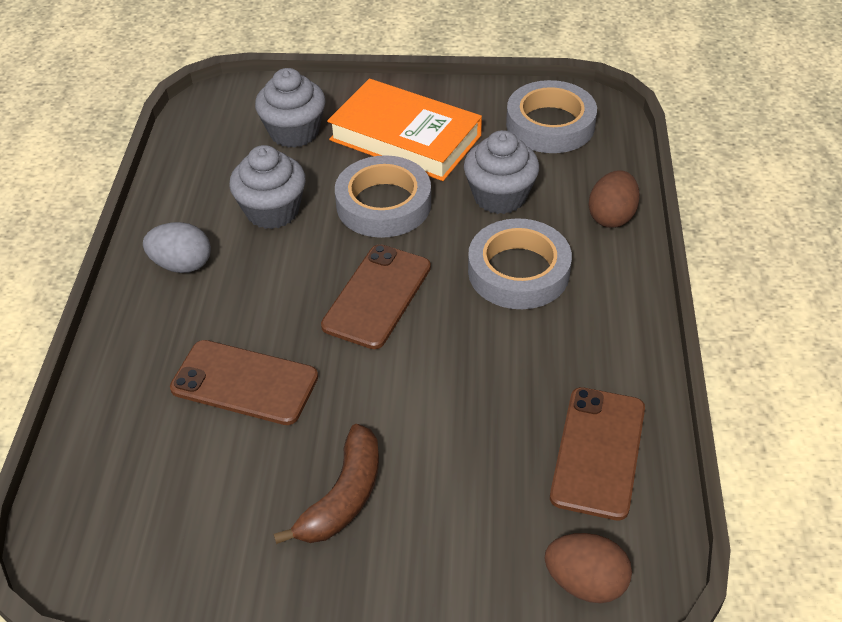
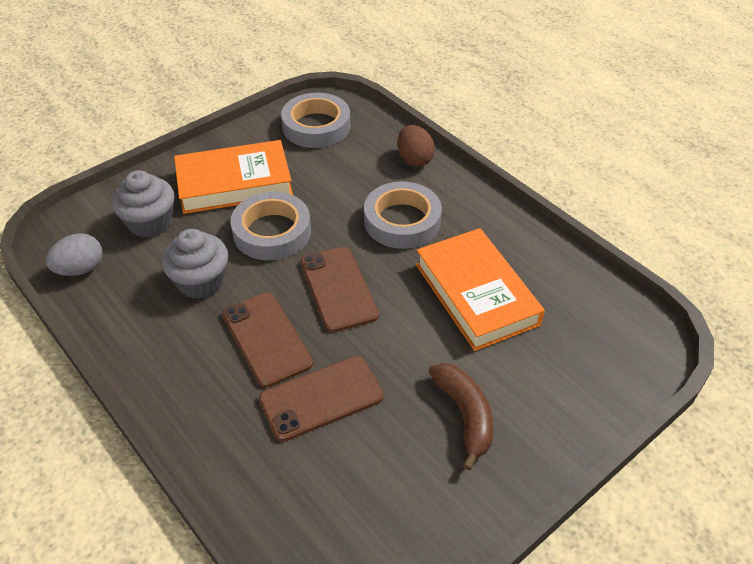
camera: 45 degrees left, 0 degrees up
(182, 265) = (179, 357): grey egg -> grey egg (80, 269)
(500, 196) = (338, 185): grey cupcake -> none
(501, 394) = (476, 294): none -> orange book
(585, 582) = (632, 358): brown egg -> none
(598, 452) = (559, 289): brown phone -> brown phone (266, 339)

